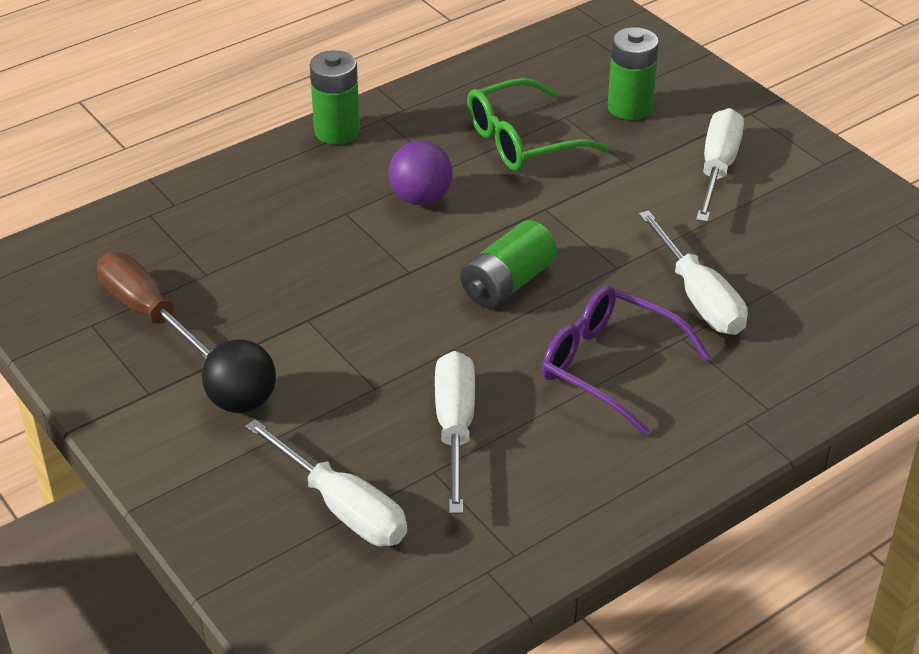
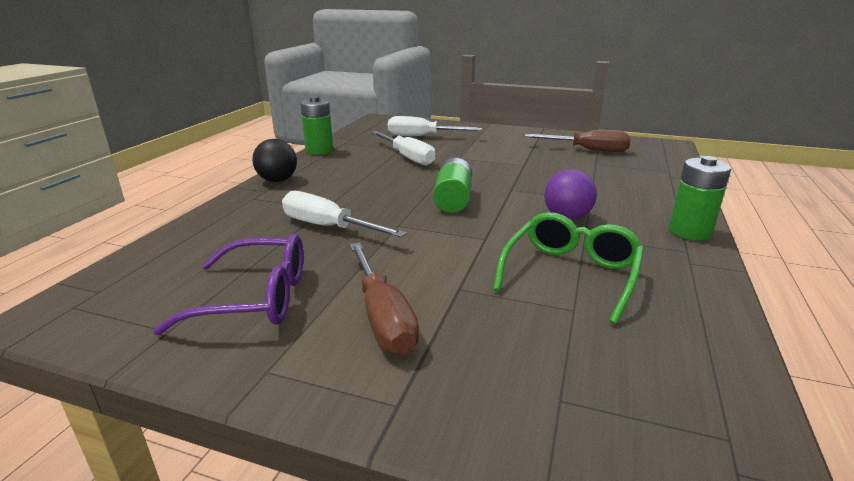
camera: 145 degrees right, 15 degrees down
(242, 402) = (502, 143): black ball -> black ball (277, 180)
(609, 366) = (357, 188): purple glasses -> purple glasses (256, 298)
(629, 107) = (532, 346): green battery -> green battery (319, 150)
(717, 168) = (383, 317): white screwdriver -> brown screwdriver

